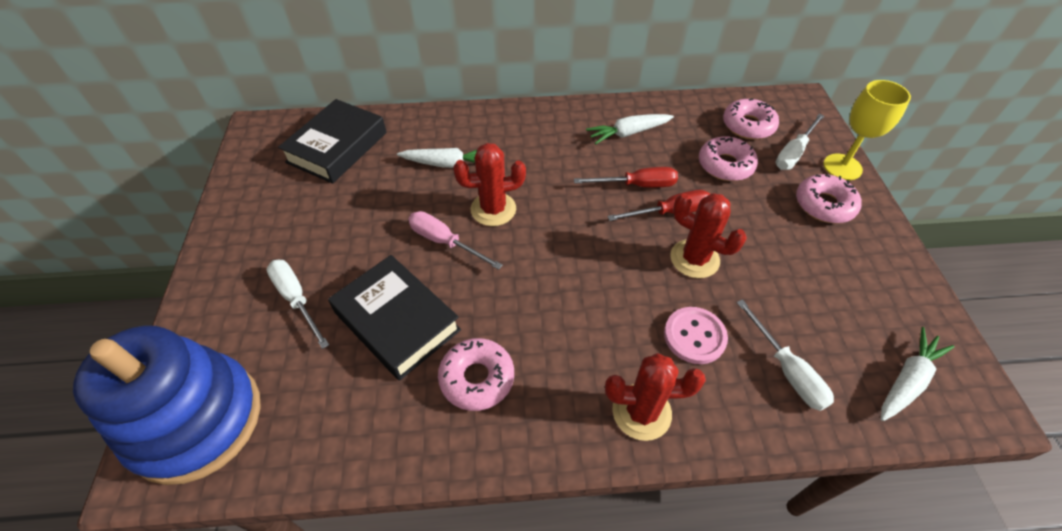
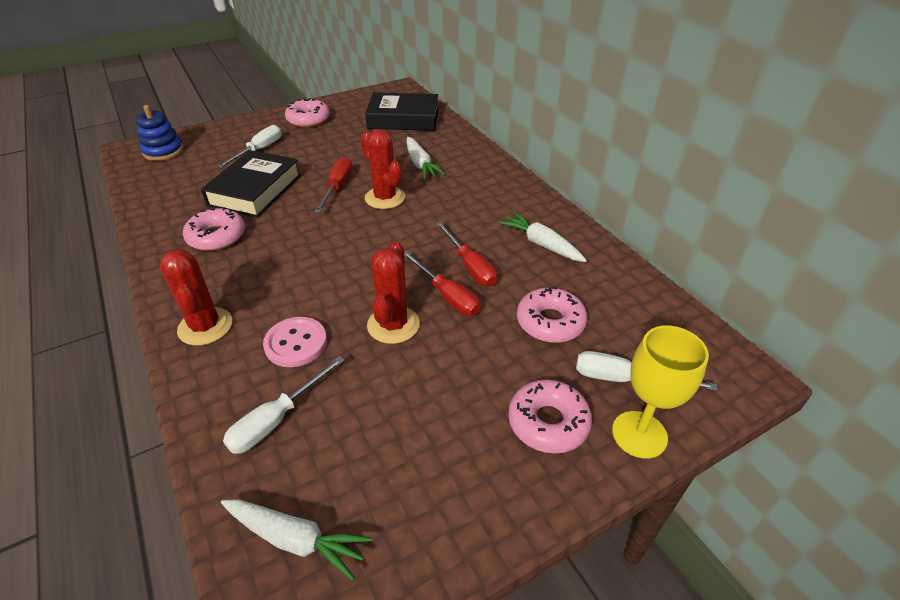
camera: 65 degrees right, 10 degrees down
(196, 420) = (163, 151): blue stacking toy -> blue stacking toy, size x0.51
(445, 242) = (337, 187): pink screwdriver -> red screwdriver
(748, 125) = (638, 329): pink donut -> pink donut (308, 119)

